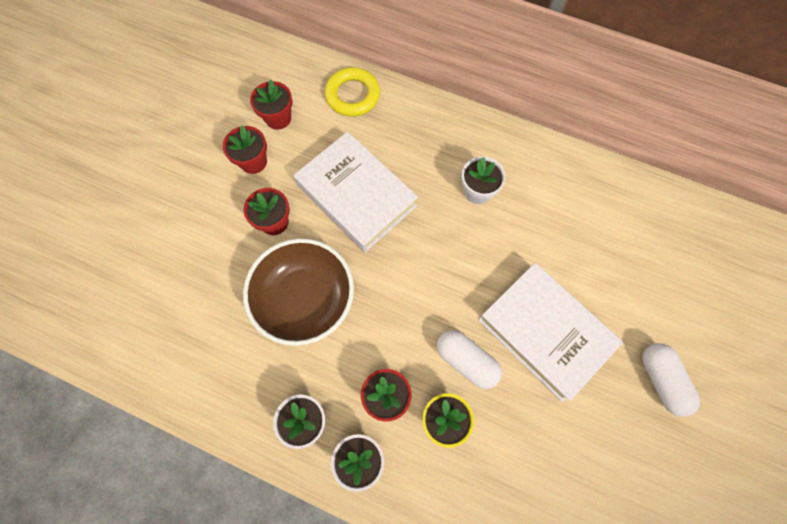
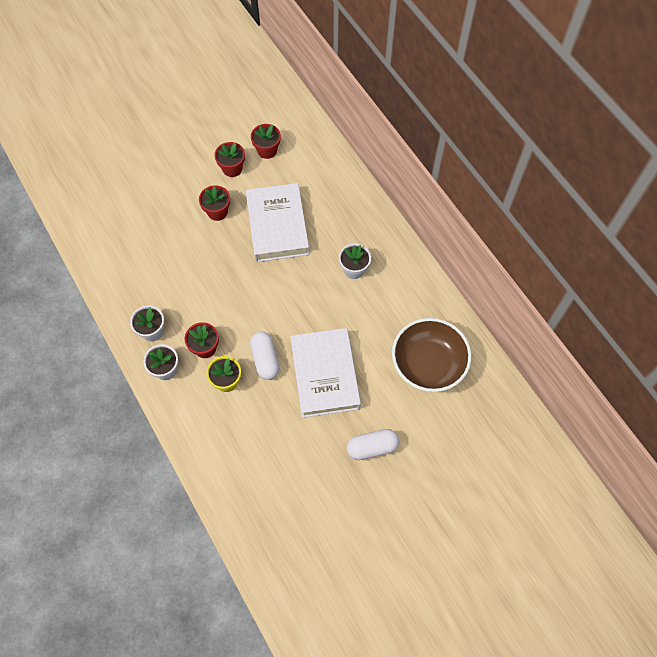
camera: 35 degrees right, 5 degrees down
(305, 299) = (201, 266): brown bowl -> brown bowl (428, 363)
(352, 95) = (324, 163): yellow ring -> none
(661, 380) = (372, 447): white capsule -> white capsule turned 60 degrees clockwise

